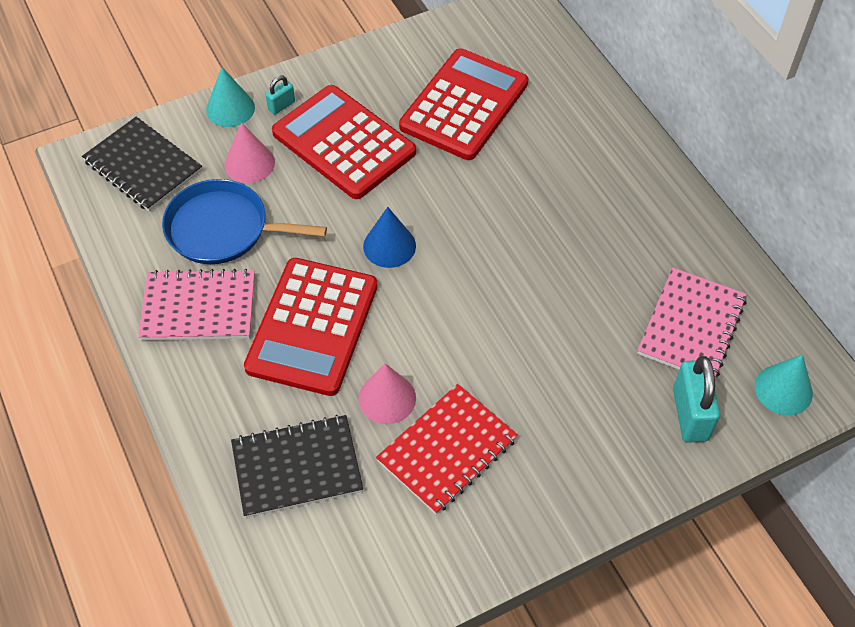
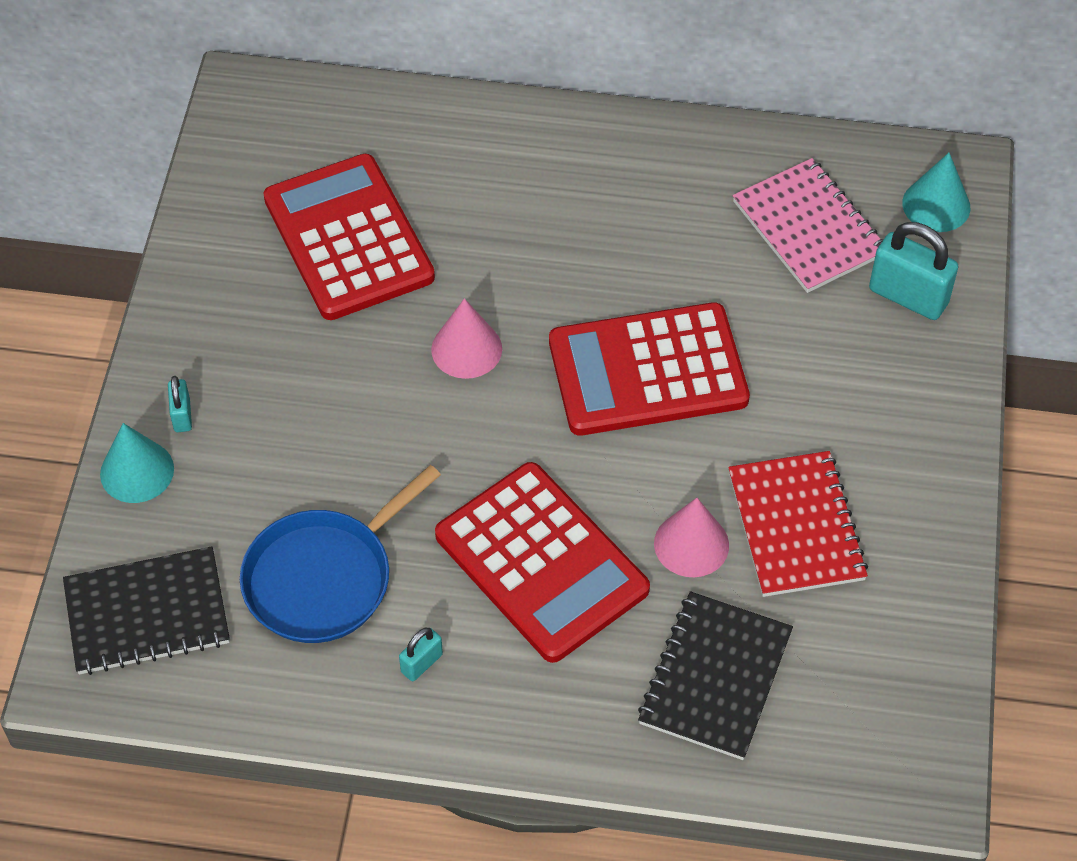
camera: 55 degrees left, 0 degrees up
(198, 308) = (421, 663): pink notebook -> turquoise padlock
(249, 163) = (245, 497): pink cone -> pink cone (466, 349)
(343, 143) = (299, 385): red calculator -> red calculator (648, 371)
(389, 246) = (490, 426): blue cone -> none

